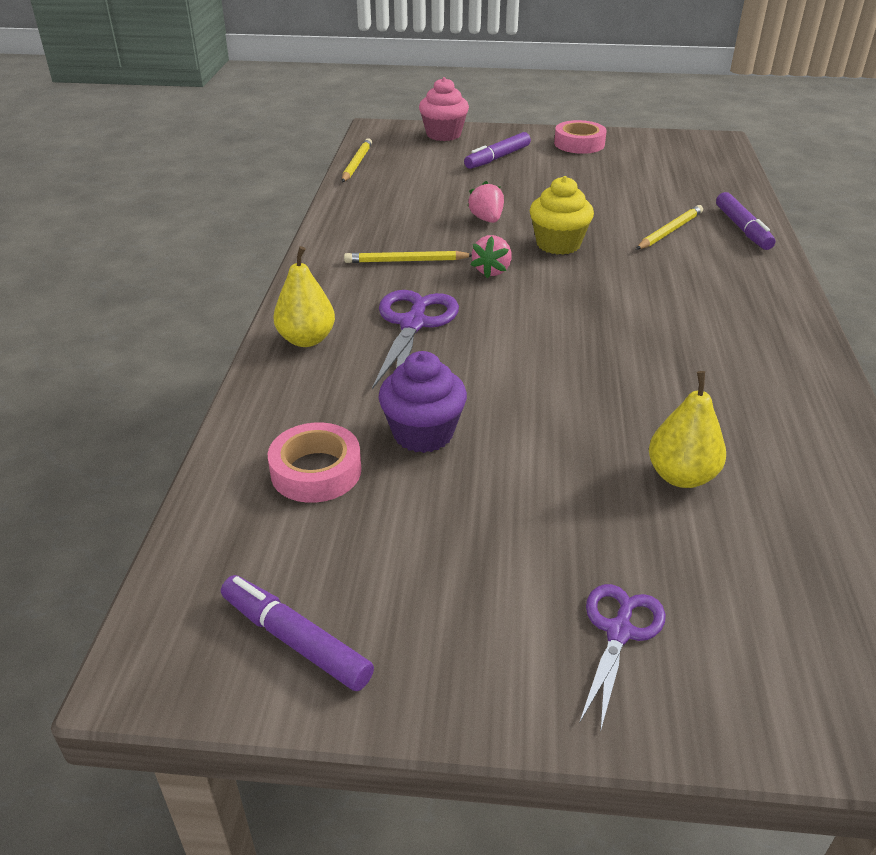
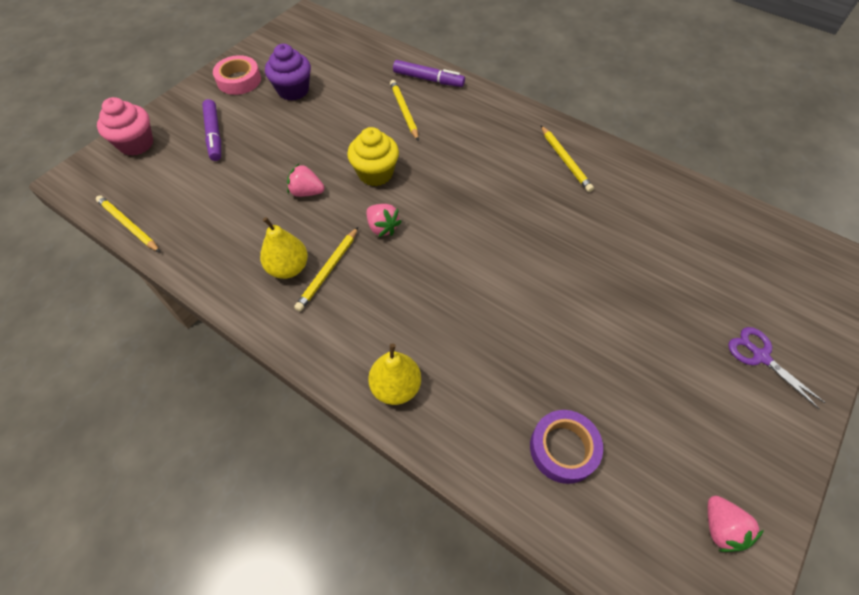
camera: 60 degrees left, 20 degrees up
(296, 641) = (721, 528): purple marker -> pink strawberry
(316, 471) = (563, 448): pink tape -> purple tape
(413, 324) = (420, 308): purple scissors -> none
(423, 433) = (553, 365): purple cupcake -> purple cupcake (293, 90)
(681, 476) = (653, 258): yellow pear -> yellow pear (288, 268)
(756, 356) = (565, 160): none -> yellow pencil

